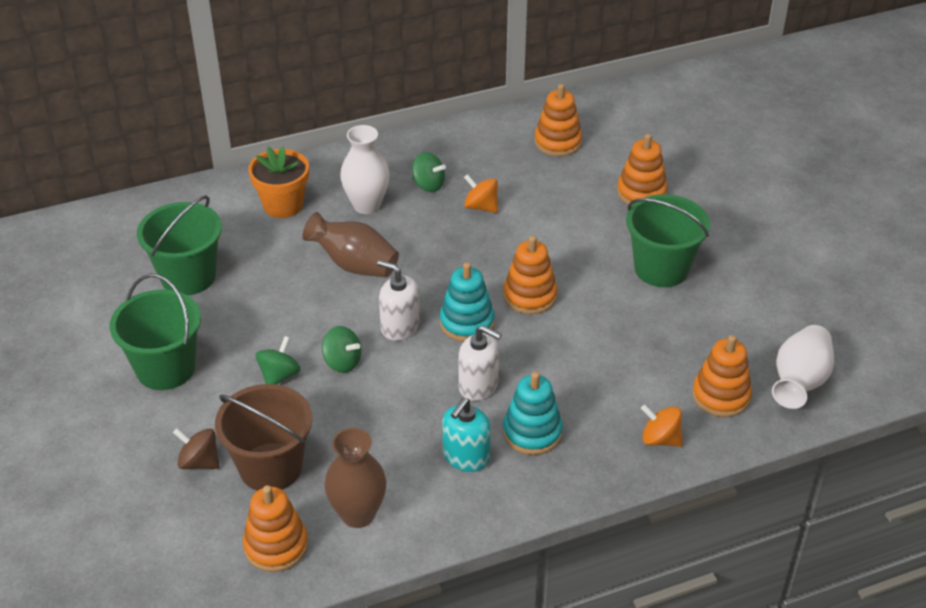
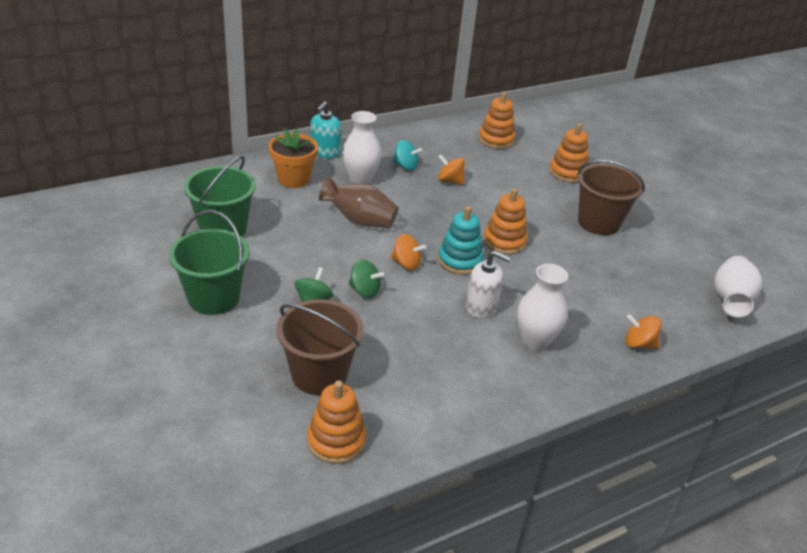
camera: 10 degrees left, 5 degrees down
(199, 462) = (254, 372): brown spinning top -> none
(358, 514) = (404, 411): brown vase -> none
(400, 326) = (406, 264): white soap dispenser -> orange spinning top
(428, 185) = (405, 166): green spinning top -> turquoise spinning top
(466, 457) = (485, 362): turquoise soap dispenser -> turquoise soap dispenser (325, 152)
(532, 432) = (535, 341): turquoise stacking toy -> white vase
(661, 268) = (599, 222): green bucket -> brown bucket
(721, 396) = (674, 311): orange stacking toy -> none

